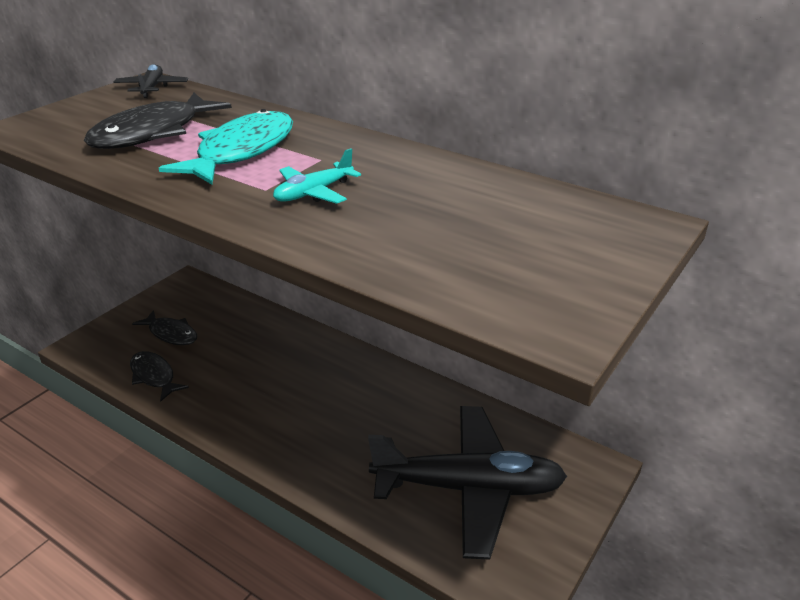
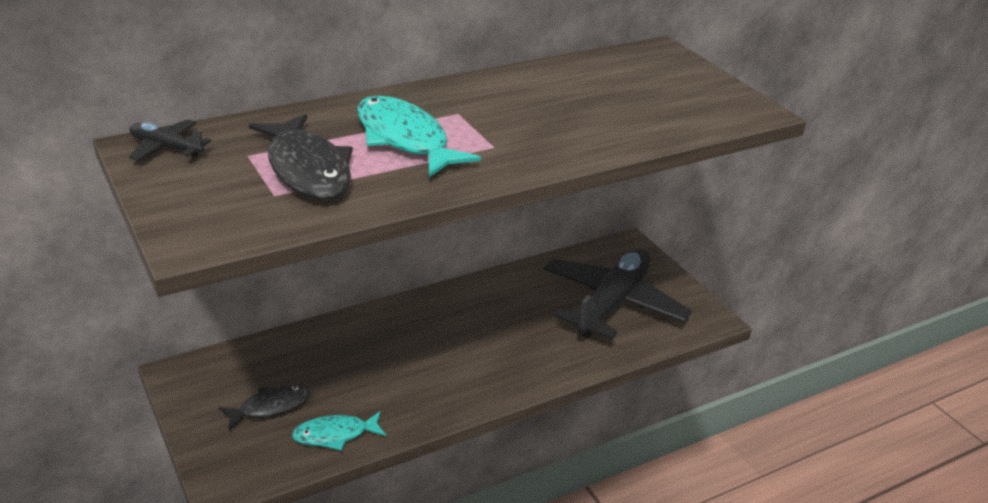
camera: 65 degrees left, 0 degrees up
(154, 376) = (335, 435): black fish -> turquoise fish
(314, 193) = (519, 130): turquoise plane -> none

